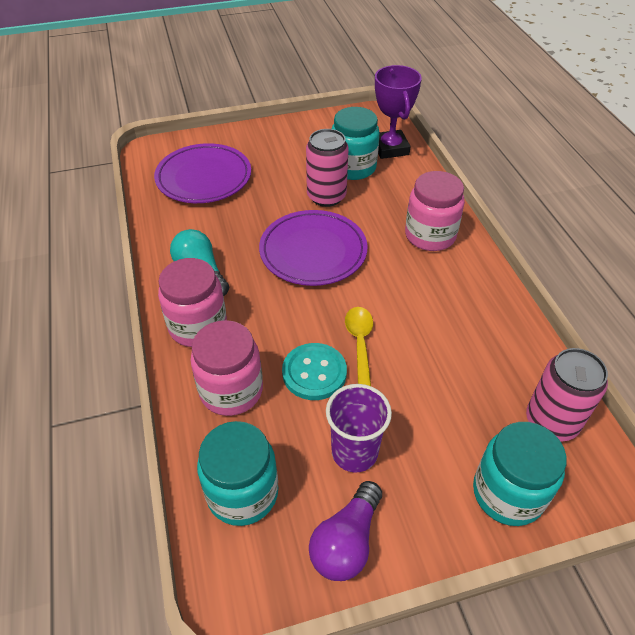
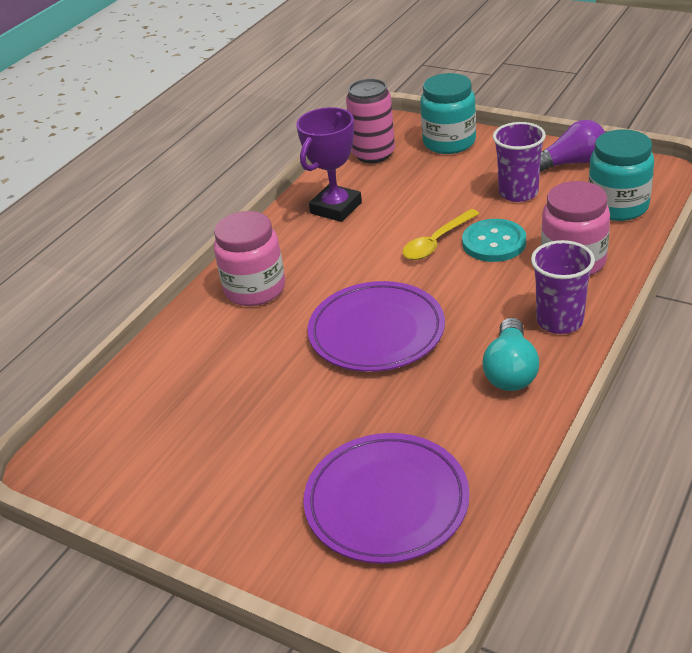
camera: 130 degrees left, 10 degrees down
(198, 326) = (559, 321): pink jar -> purple cup
(326, 196) = (283, 383): pink can -> none
(353, 167) = (204, 403): turquoise jar -> none
(390, 148) = (128, 403): purple trophy -> purple trophy (336, 208)

